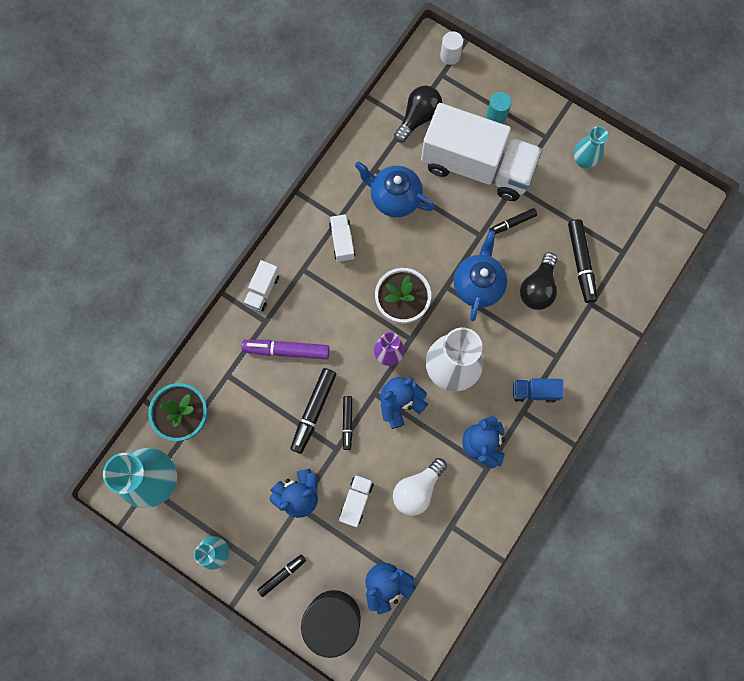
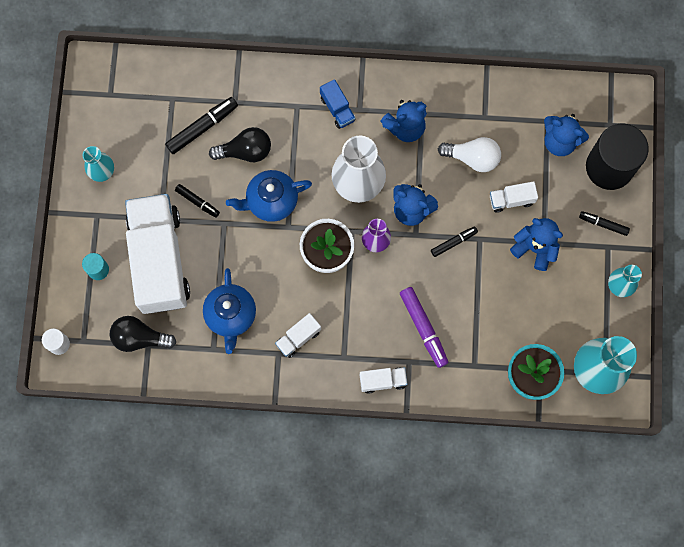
camera: 120 degrees left, 0 degrees up
(313, 411) = (461, 275): black marker -> none

